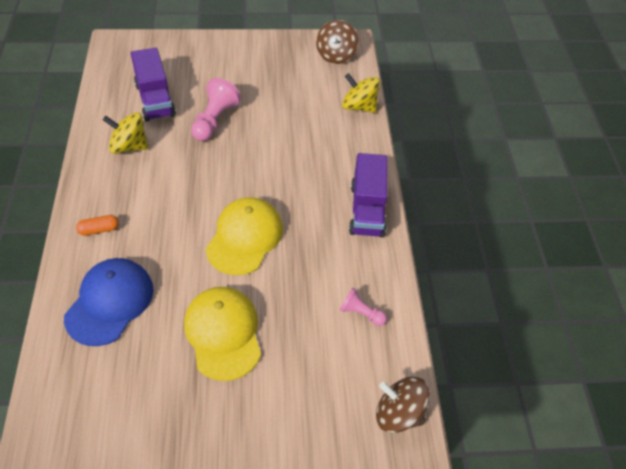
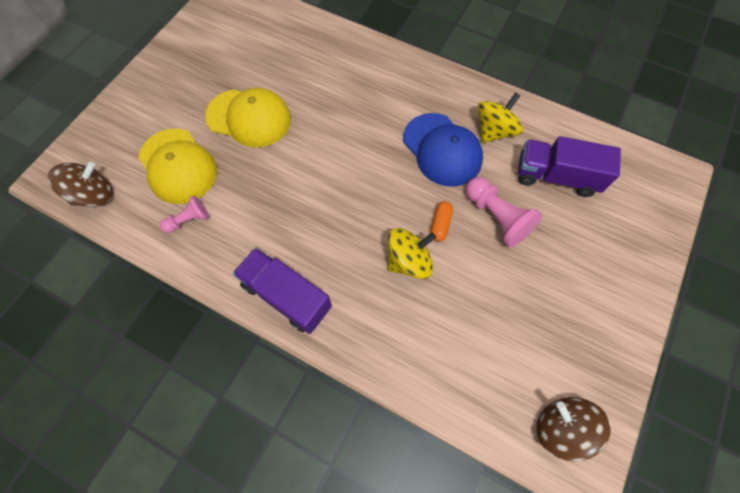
camera: 125 degrees right, 15 degrees up
(99, 230) = (404, 78): orange capsule -> orange capsule (440, 224)
(110, 302) = (328, 63): blue cap -> blue cap (442, 150)
(244, 237) = (327, 173): yellow cap -> yellow cap (178, 166)
(359, 107) = (442, 391): yellow spinning top -> yellow spinning top (408, 261)

